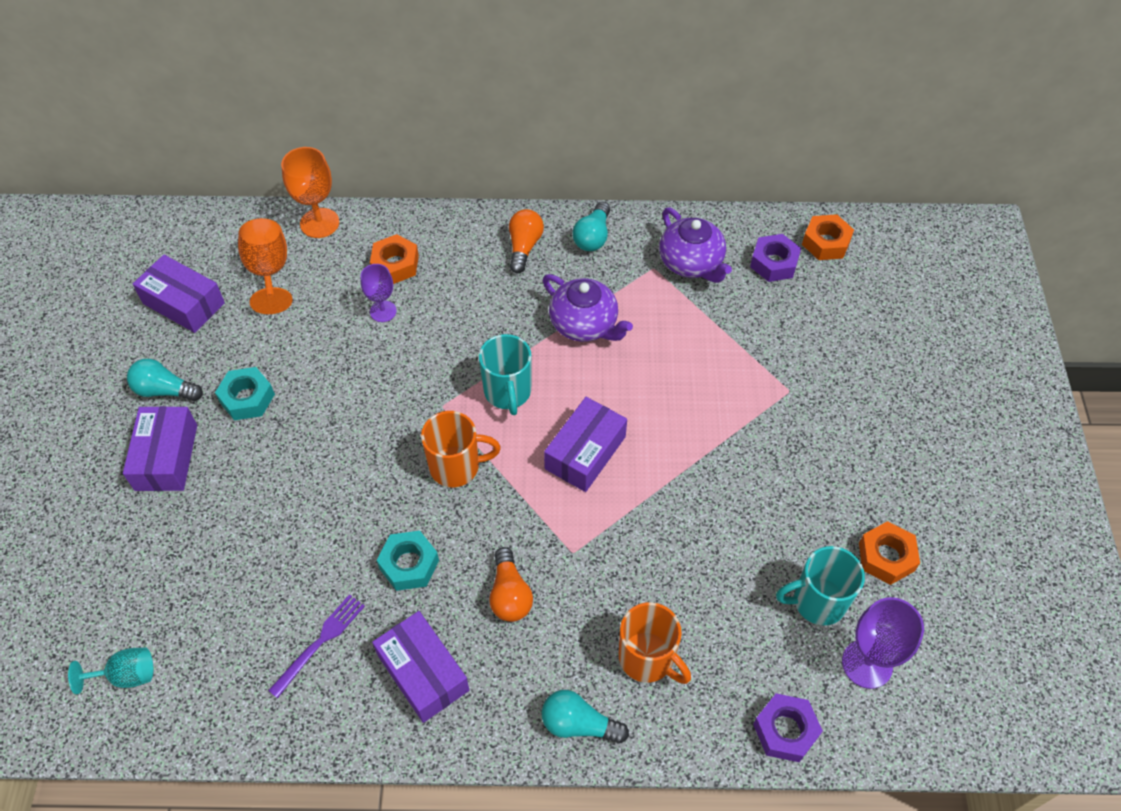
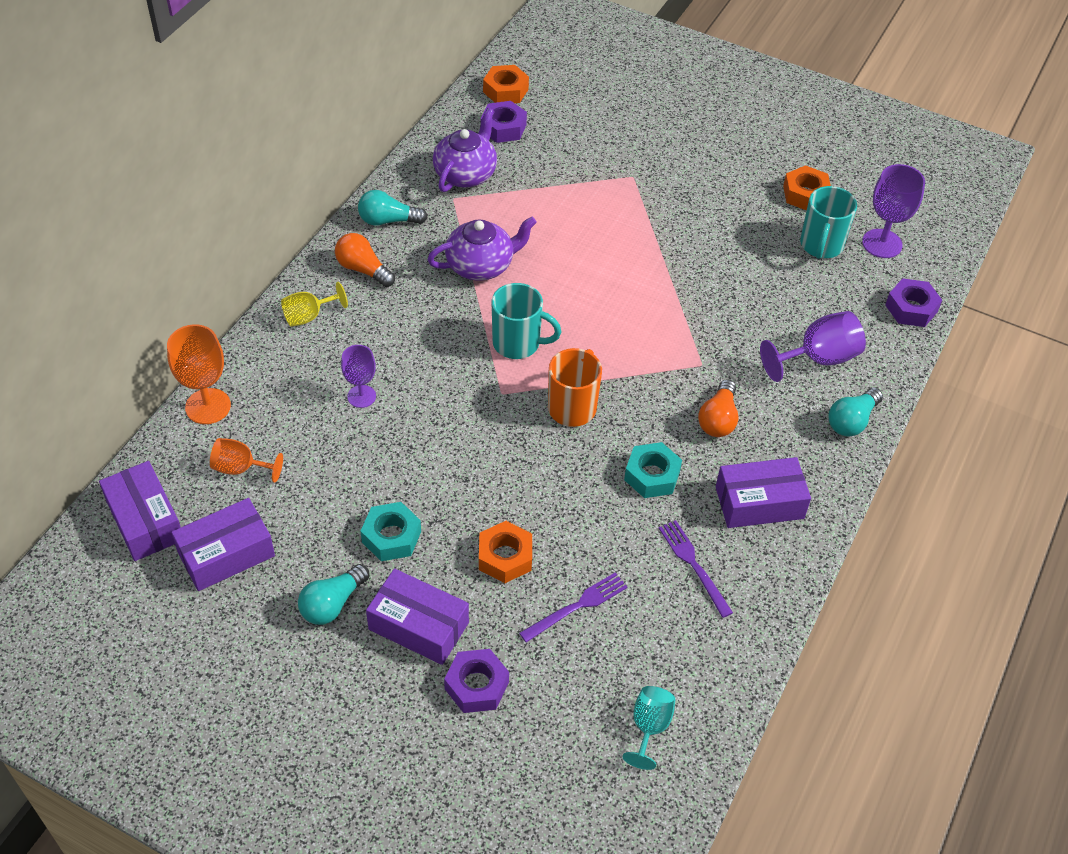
camera: 65 degrees left, 5 degrees down
(123, 524) = (476, 685): none -> purple nut
(233, 564) = (577, 606): none -> purple fork
(269, 272) = (241, 468): orange goblet -> orange goblet, size x0.65
(395, 264) = (311, 367): orange nut -> orange nut (505, 557)
(449, 237) = (309, 316): none -> yellow goblet
(509, 594) = (718, 419): orange light bulb -> orange light bulb turned 90 degrees clockwise
(585, 452) = (612, 319): purple box -> purple box (145, 521)
(593, 237) = (388, 220): turquoise light bulb -> turquoise light bulb turned 135 degrees clockwise
(647, 658) = (818, 358): orange mug -> purple goblet
(691, 263) = (466, 174): purple teapot -> purple teapot turned 60 degrees counterclockwise

